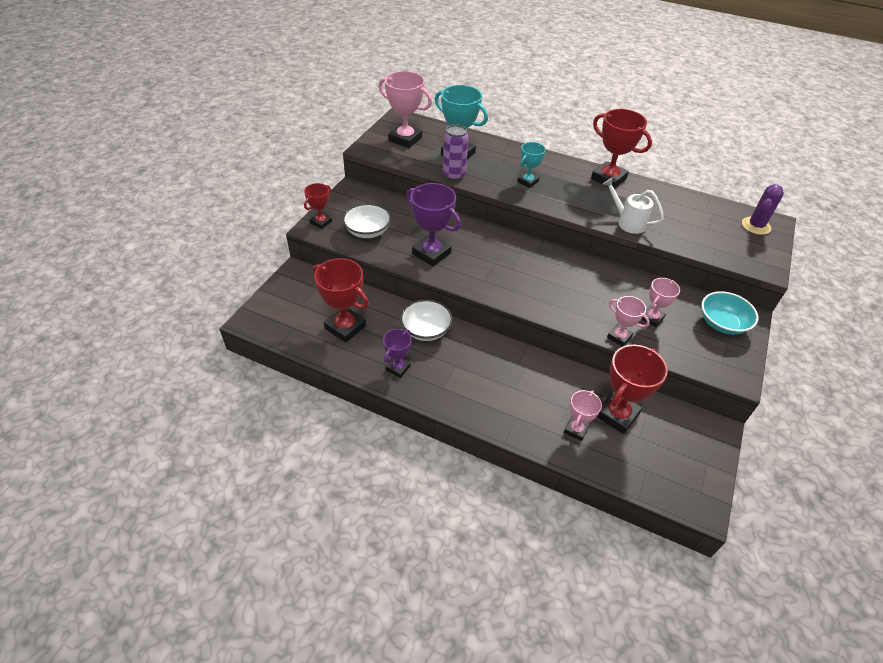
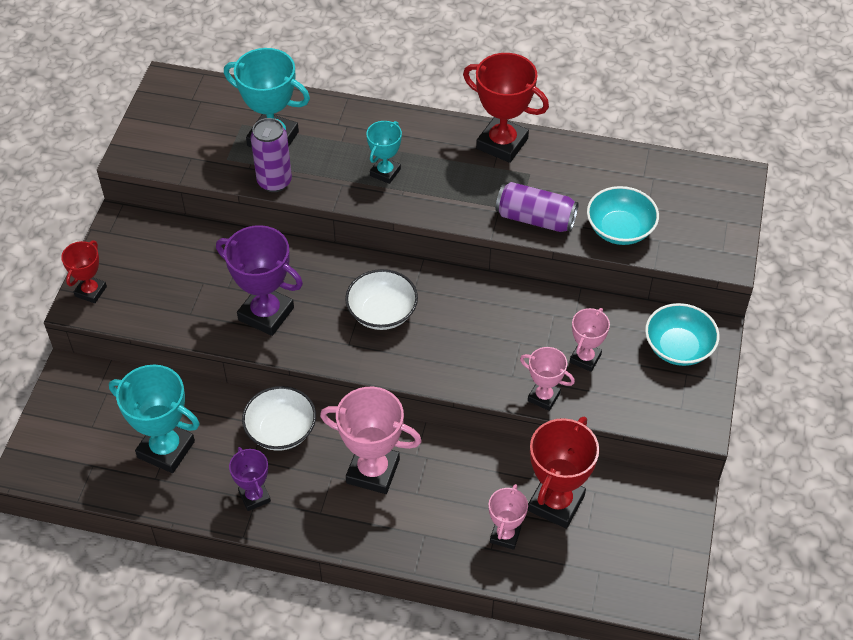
camera: 10 degrees left, 5 degrees up
(345, 327) = (166, 449): red trophy -> turquoise trophy
(367, 231) = (164, 294): white bowl -> white bowl (382, 313)
(398, 368) = (254, 496): purple trophy -> purple trophy turned 45 degrees counterclockwise
(405, 139) = (187, 125): pink trophy -> pink trophy (373, 471)
(627, 222) = (535, 219): white watering can -> purple can
(688, 238) = (620, 229): none -> turquoise bowl
(756, 226) = (712, 190): purple cactus -> none

